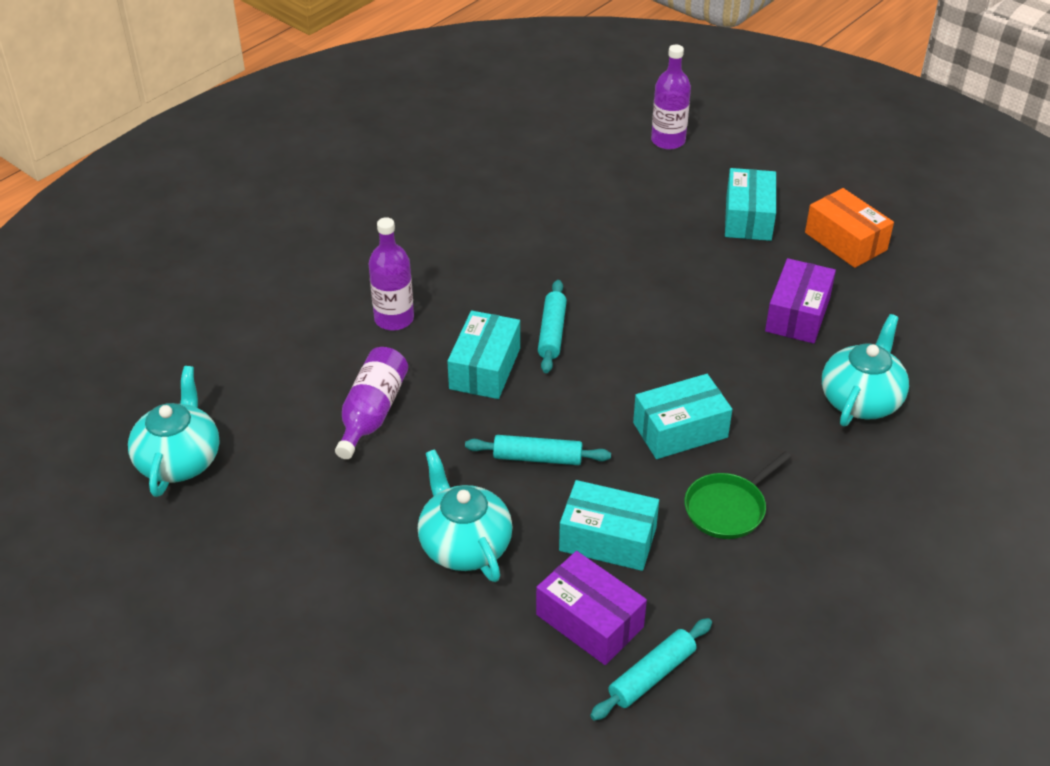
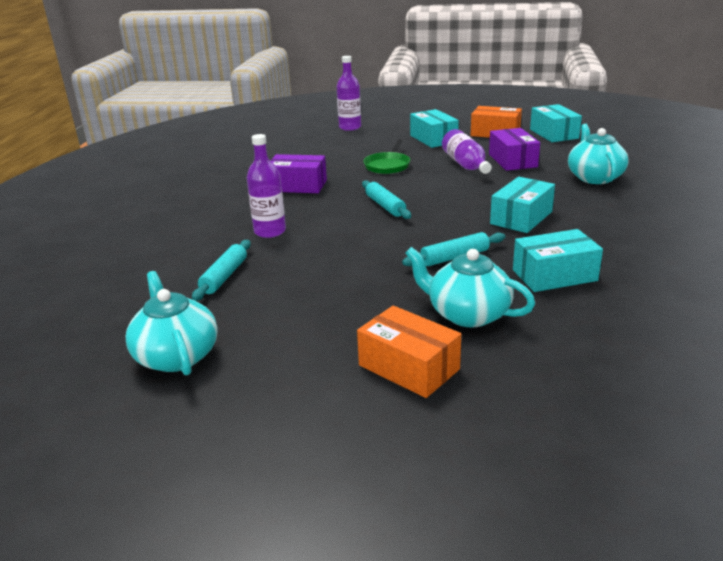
camera: 30 degrees left, 15 degrees down
(348, 580) = (408, 367): none -> orange box
(372, 413) = (310, 276): purple bottle -> purple bottle (465, 165)
(485, 368) = (363, 232): turquoise box -> turquoise box (553, 134)
(589, 621) = (605, 316): purple box -> purple box (298, 186)
(652, 675) = (685, 325): turquoise rolling pin -> turquoise rolling pin (224, 276)
(728, 508) = (599, 237): green pan -> green pan (388, 165)

